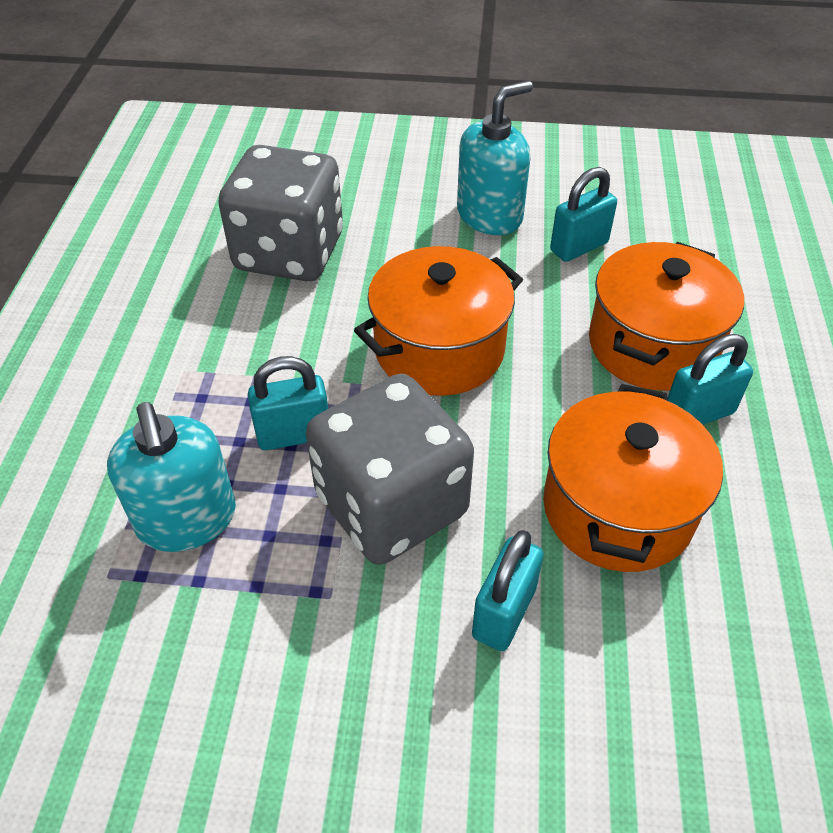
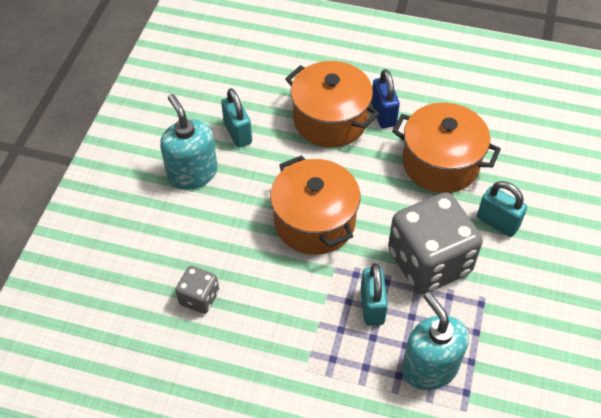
camera: 80 degrees left, 5 degrees up
(187, 519) = (429, 367): turquoise soap dispenser -> turquoise soap dispenser turned 105 degrees counterclockwise
(289, 253) = (199, 298): grey dice -> grey dice, size x0.48
(698, 413) = (383, 114): turquoise padlock -> blue padlock

